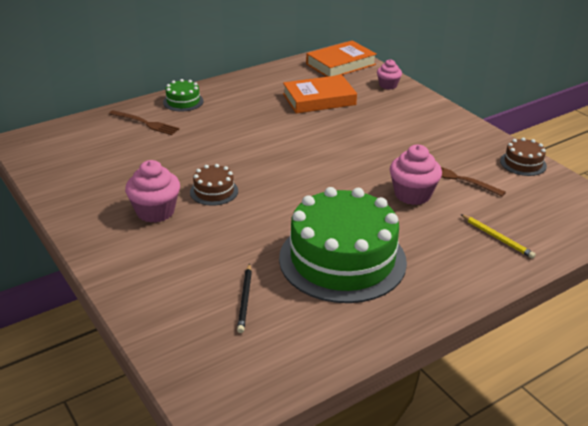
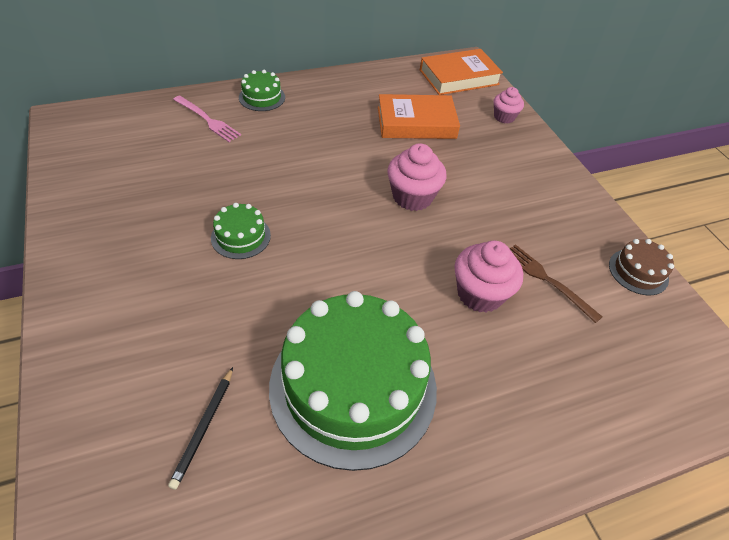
camera: 10 degrees right, 15 degrees up
(146, 123) = (208, 120): brown fork -> pink fork
(155, 211) = (160, 253): pink cupcake -> pink cupcake (412, 197)
(214, 191) = (241, 236): brown cake -> green cake
(497, 238) = (569, 395): yellow pencil -> none

